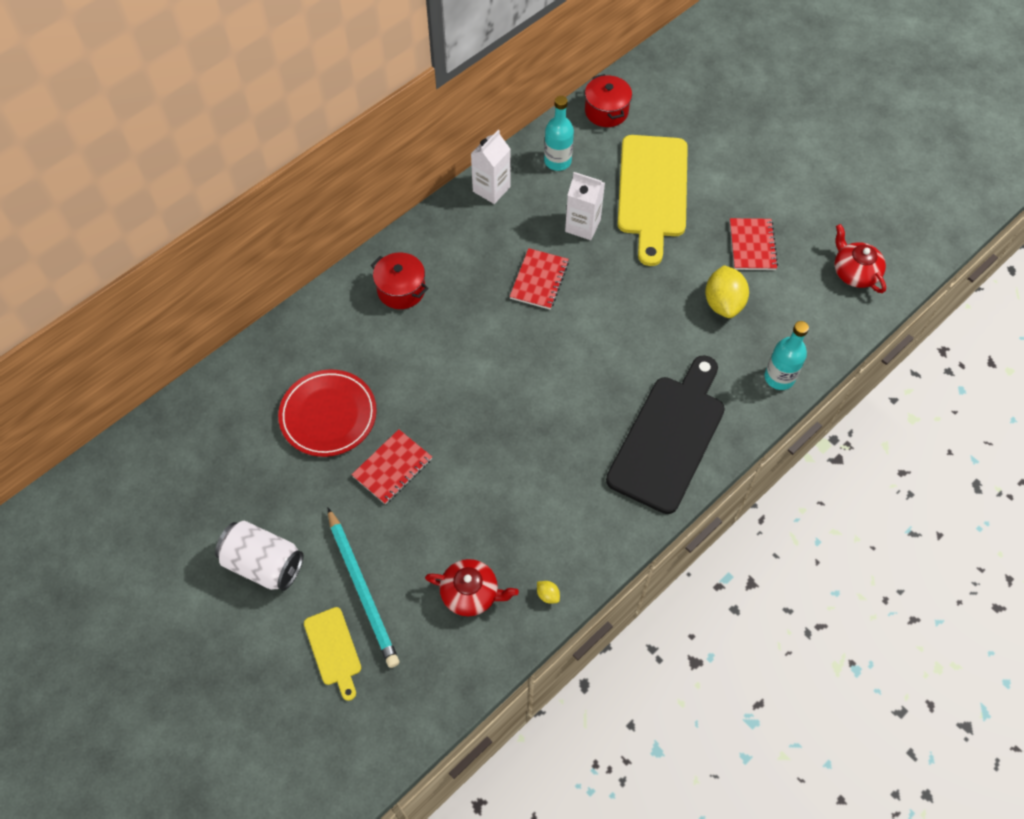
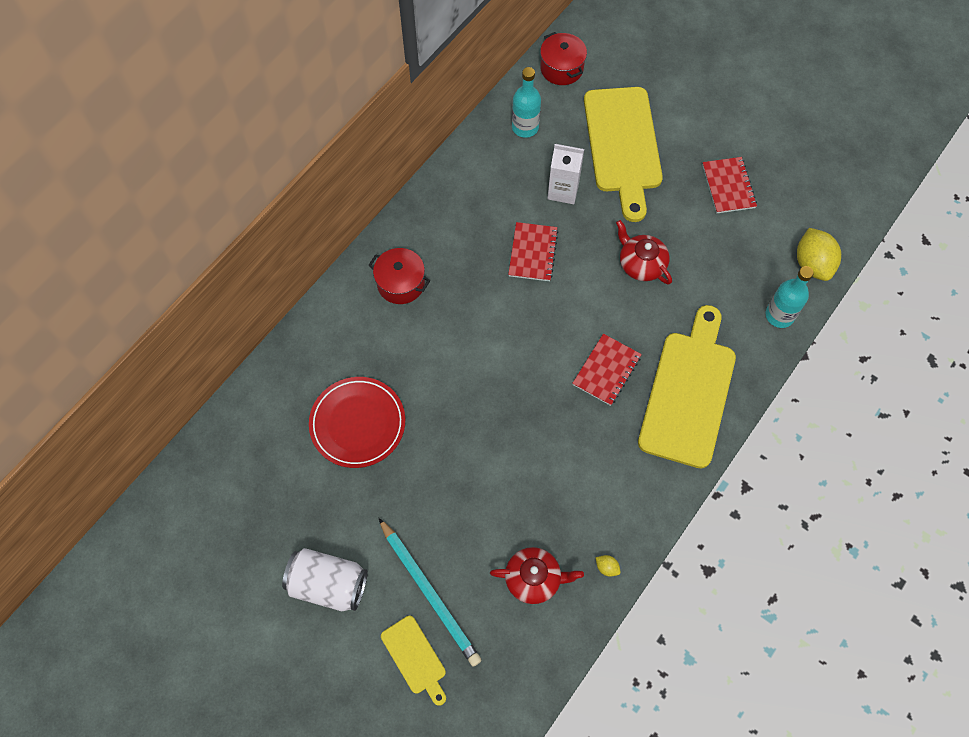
camera: 10 degrees left, 5 degrees up
(392, 468) = (432, 466): red notebook -> red notebook (606, 370)
(491, 189) = (466, 166): white carton -> none
(669, 437) = (688, 392): black cutting board -> yellow cutting board
(723, 303) = (712, 249): yellow lemon -> yellow lemon (812, 264)
(854, 272) = (829, 199): red teapot -> red teapot (641, 264)

